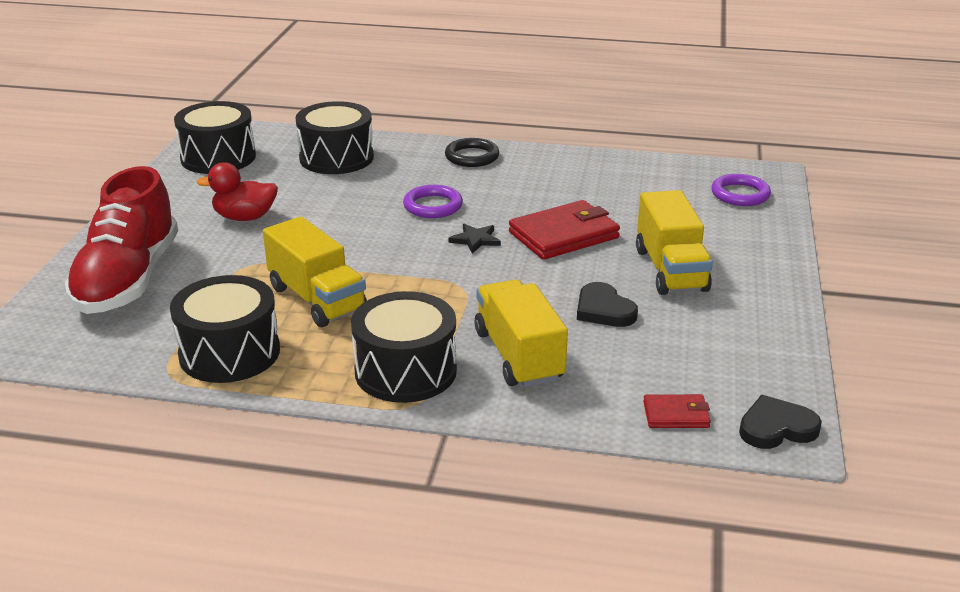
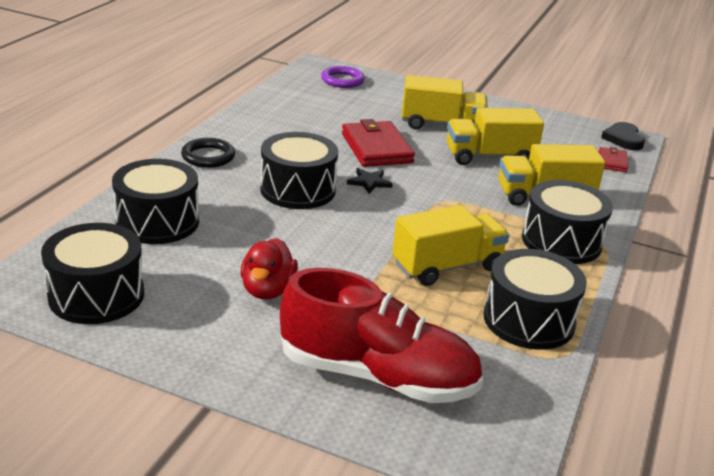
camera: 80 degrees left, 0 degrees up
(433, 206) = (298, 190): purple ring -> black drum
(604, 310) = (489, 157): black heart -> yellow truck

